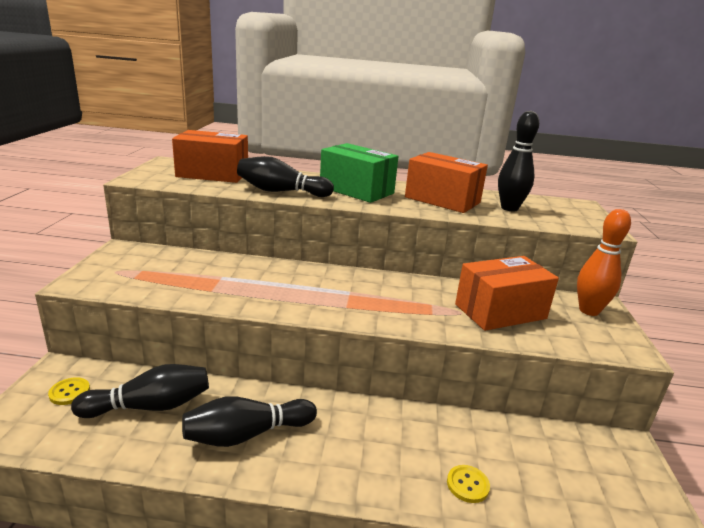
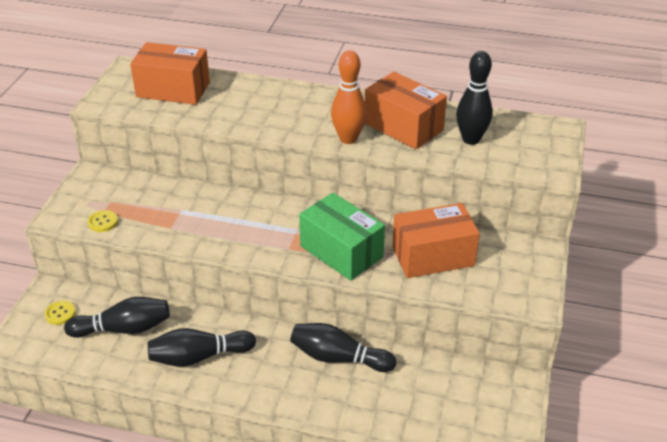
camera: 10 degrees right, 15 degrees up
(281, 191) = (238, 119): black bowling pin -> black bowling pin (338, 358)
(356, 190) = (316, 113): green box -> green box (341, 252)
(467, 485) = (365, 407): yellow button -> yellow button (103, 222)
(589, 311) = (524, 256): orange bowling pin -> orange bowling pin (348, 139)

